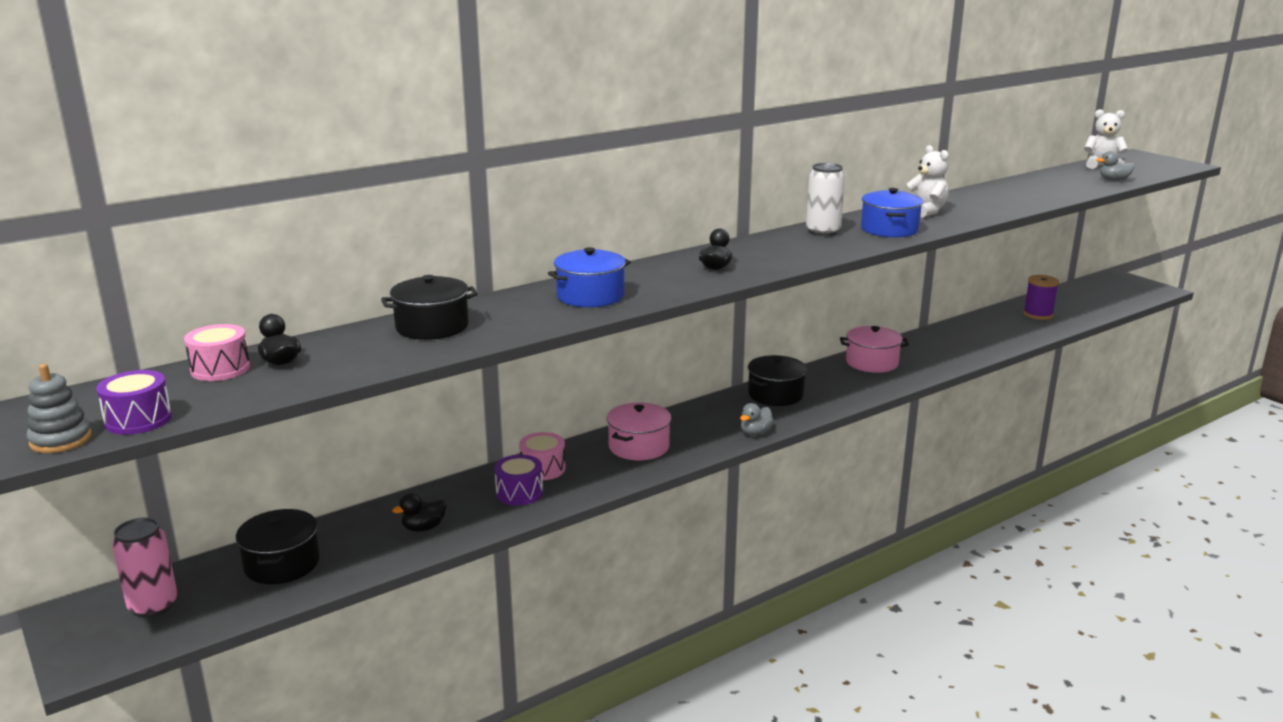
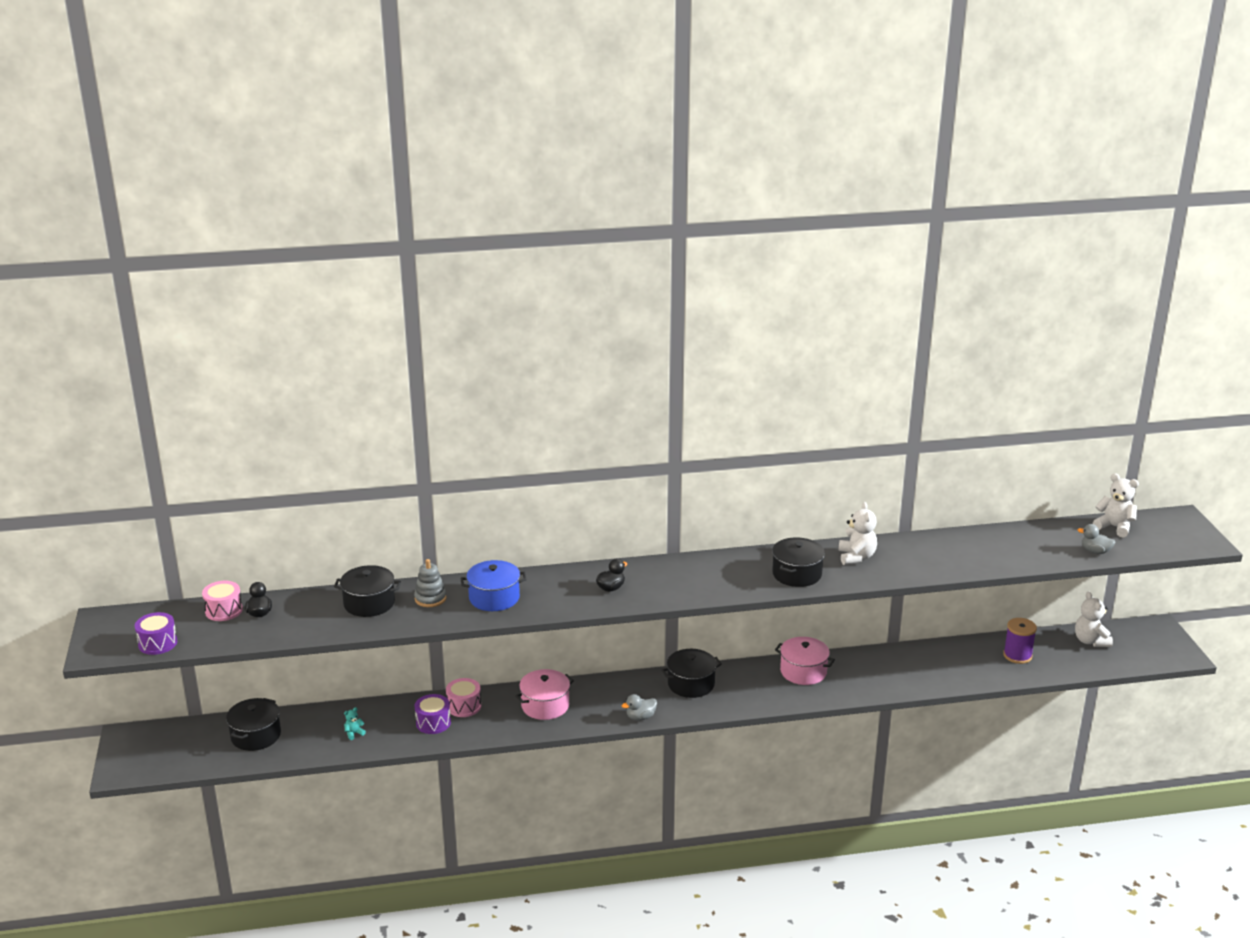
camera: 25 degrees right, 5 degrees up
(61, 440) = (113, 648): grey stacking toy -> grey stacking toy (430, 598)
(153, 606) = (171, 744): pink can -> none
(423, 528) = (354, 733): black duck -> turquoise teddy bear
(823, 232) = (739, 564): white can -> none
(889, 229) = (797, 574): blue pot -> black pot
(1080, 294) = (1090, 641): none -> white teddy bear

